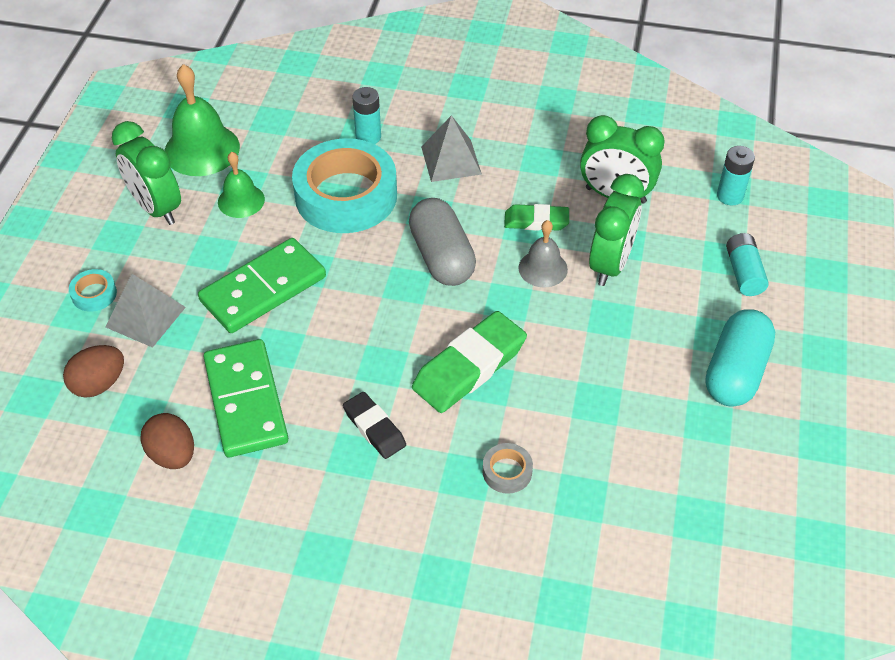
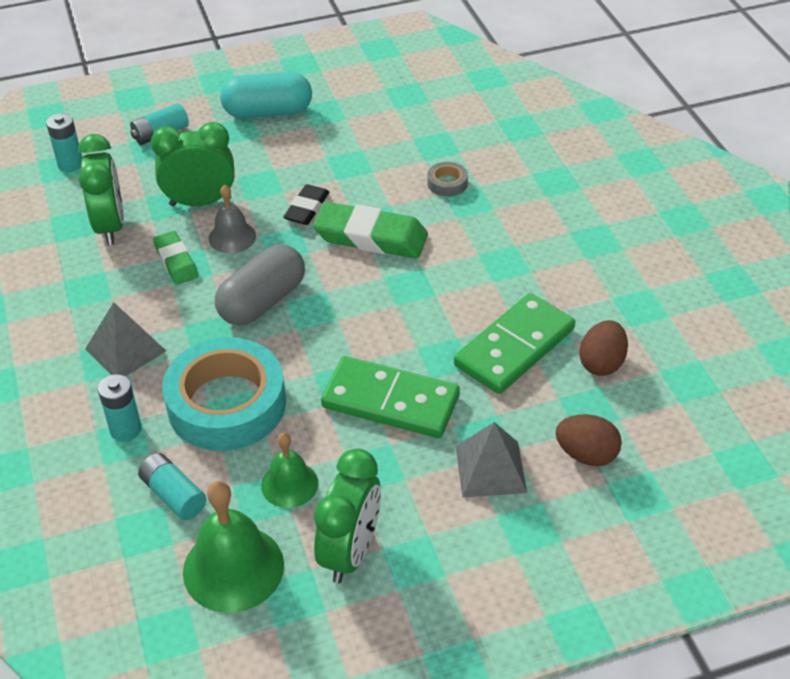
camera: 120 degrees left, 5 degrees down
(94, 294) = (498, 528): turquoise tape -> none
(287, 141) = (173, 495): none -> turquoise battery
(374, 428) = (472, 262): black eraser -> black eraser (307, 208)

